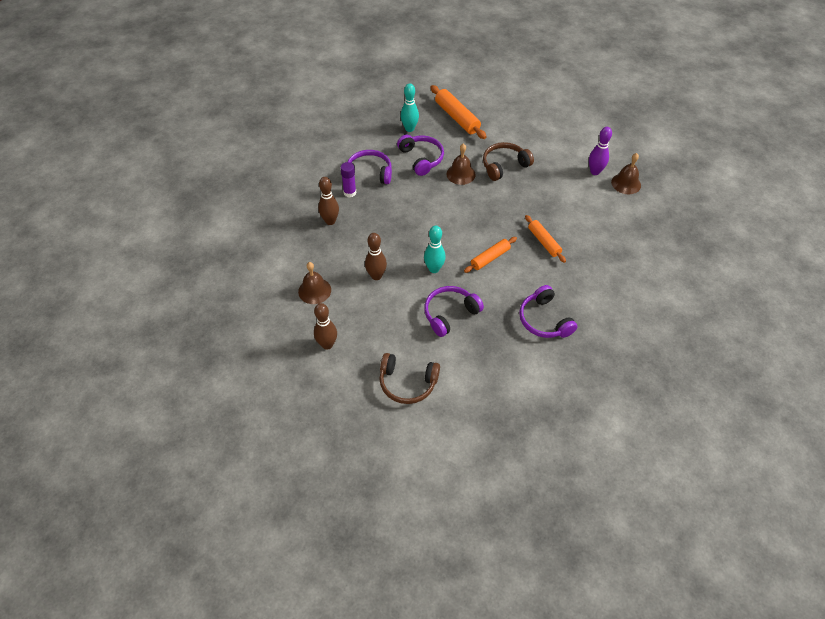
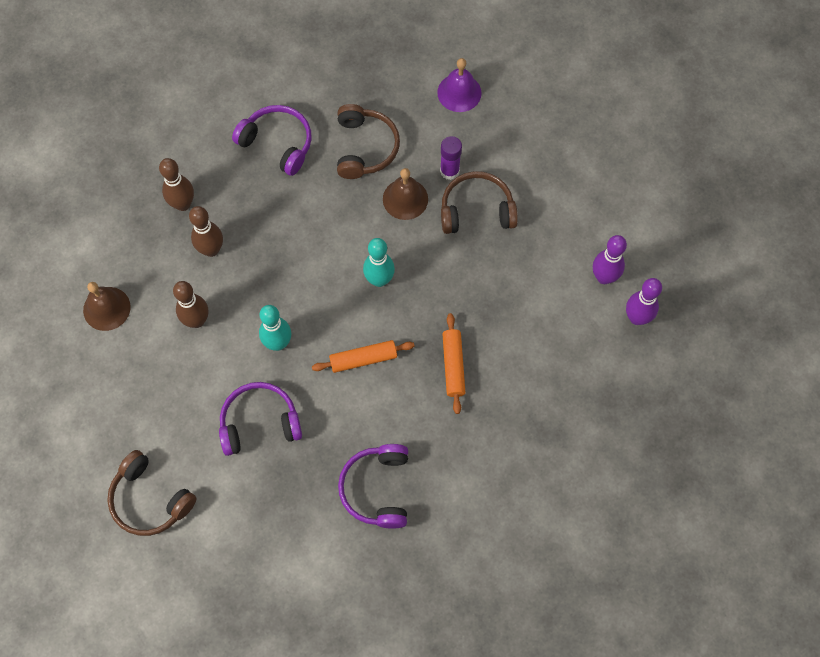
camera: 25 degrees right, 15 degrees up
(327, 344) = (81, 398): brown bowling pin -> brown bowling pin (211, 250)
(349, 192) = (233, 166): purple glue stick -> purple glue stick (449, 171)
(409, 129) = (378, 86): turquoise bowling pin -> turquoise bowling pin (379, 280)
(421, 158) = (365, 148): purple headphones -> brown headphones
(457, 117) = (459, 92): orange rolling pin -> purple bell
(626, 183) = (637, 318): brown bell -> purple bowling pin

